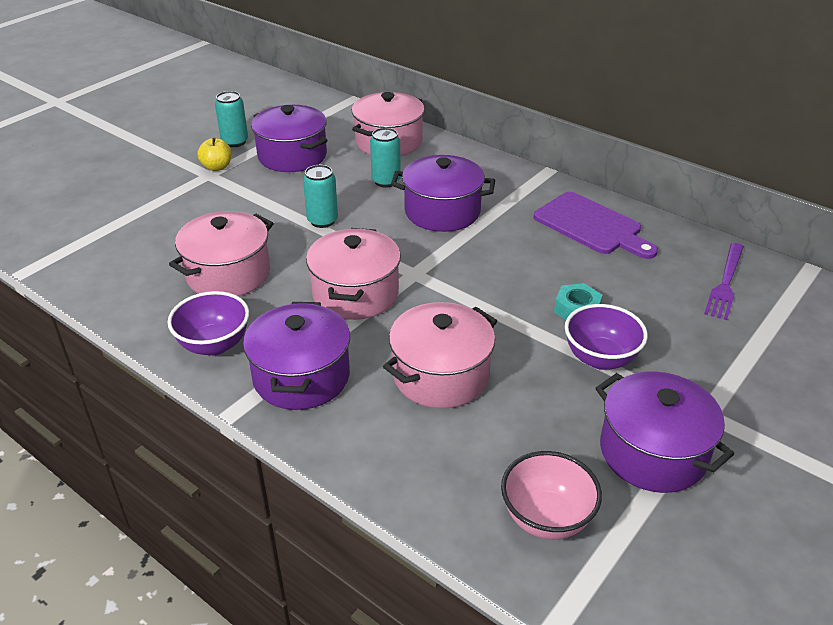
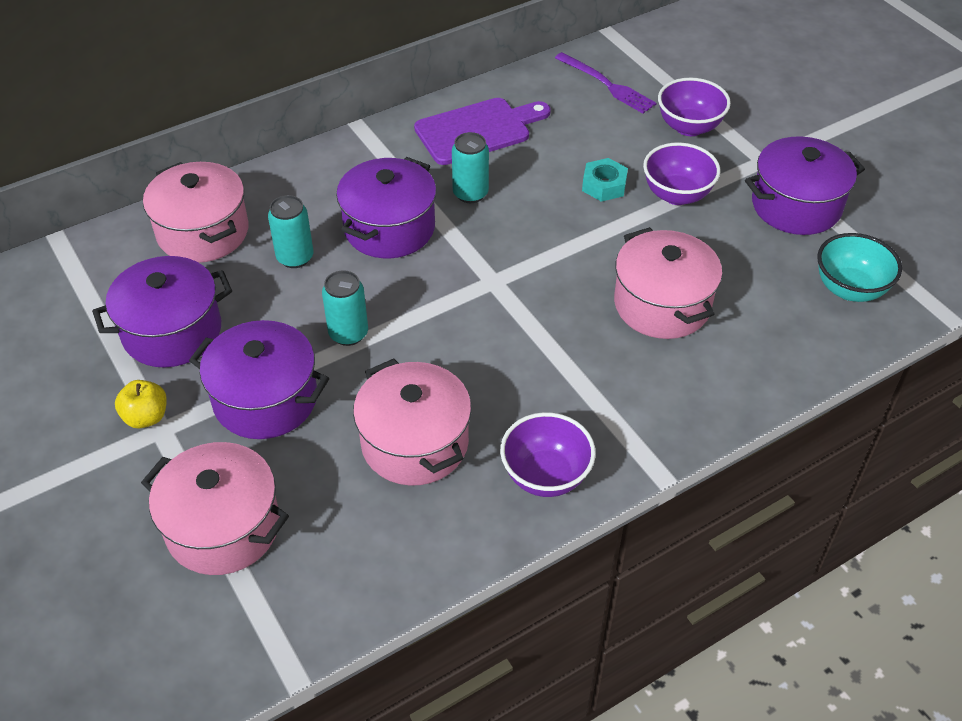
camera: 70 degrees left, 10 degrees up
(235, 142) = (86, 386): turquoise can -> turquoise can (470, 193)
(301, 377) = (627, 409): purple pot -> purple pot (265, 399)
(355, 293) = (507, 336): pink pot -> pink pot (223, 527)
(546, 518) = (849, 289): pink bowl -> turquoise bowl
(712, 349) = (689, 127): none -> purple bowl

